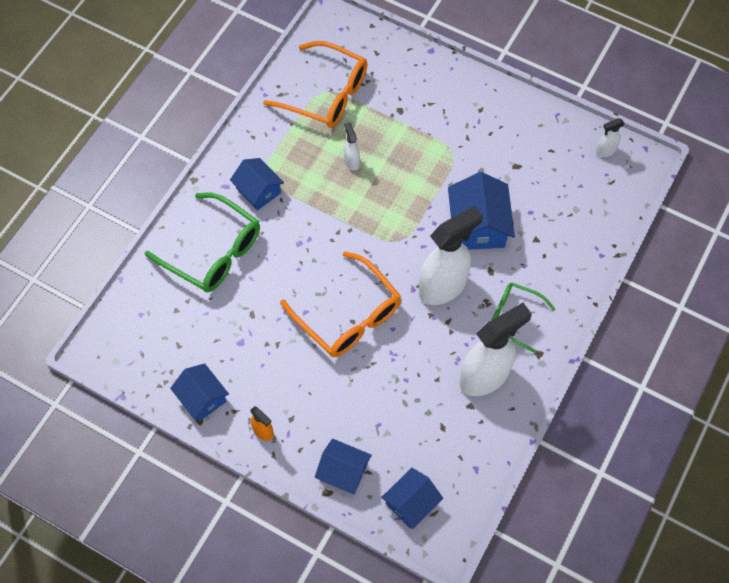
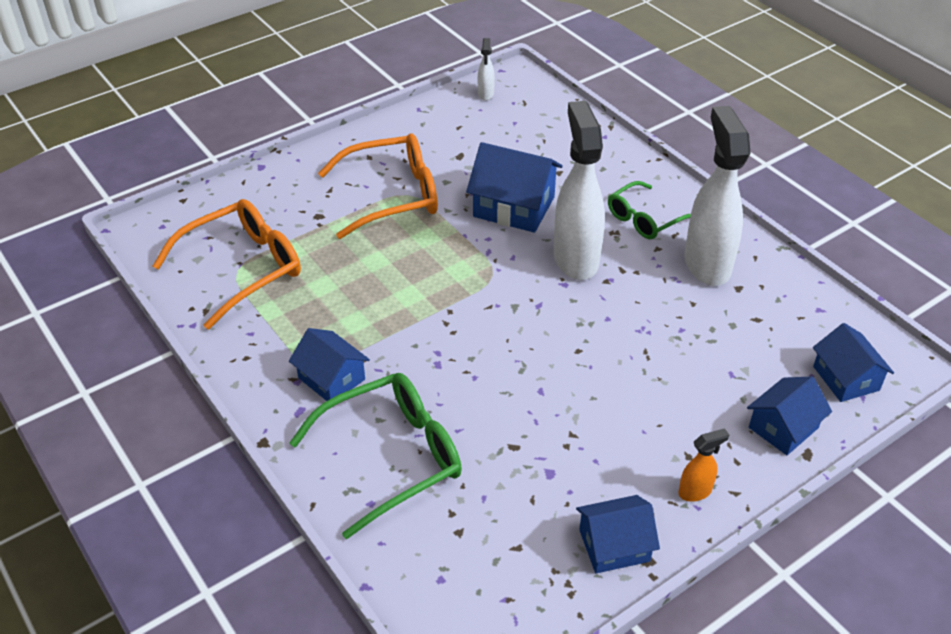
camera: 65 degrees left, 20 degrees down
(258, 190) = (331, 378): blue house -> blue house turned 60 degrees clockwise
(348, 315) = (568, 351): orange glasses -> orange glasses (392, 196)
(351, 161) = (356, 278): white spray bottle -> none

